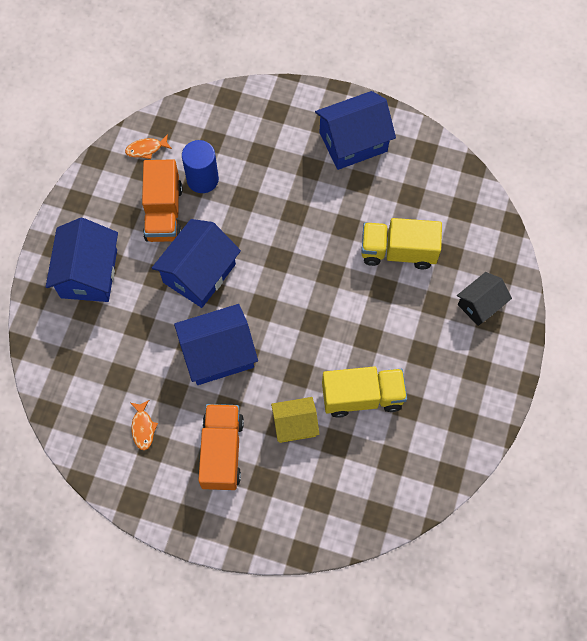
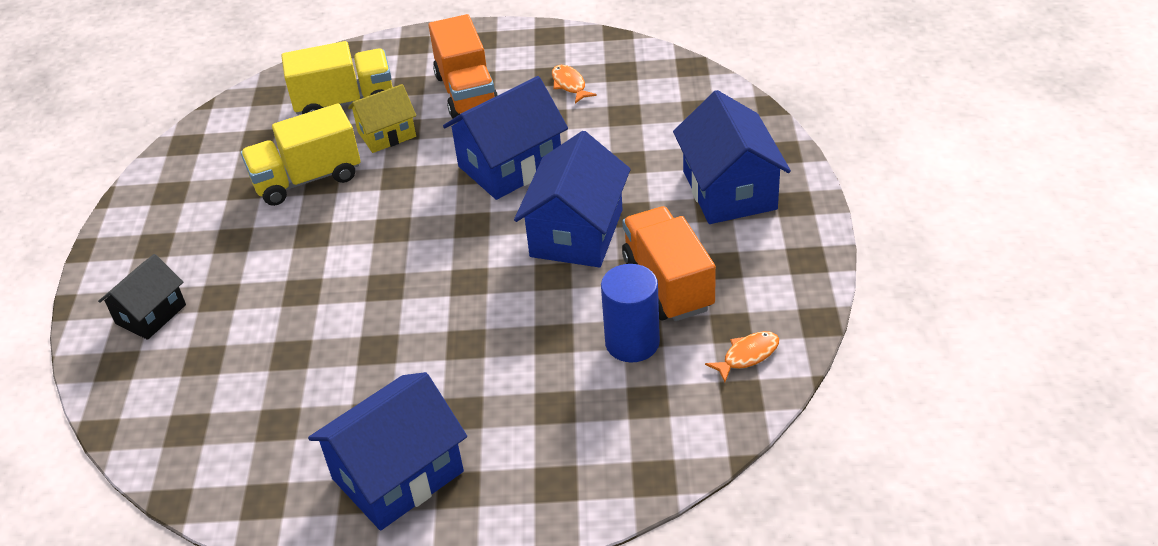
camera: 165 degrees right, 25 degrees down
(398, 252) = (286, 341): yellow truck -> yellow truck (345, 102)

